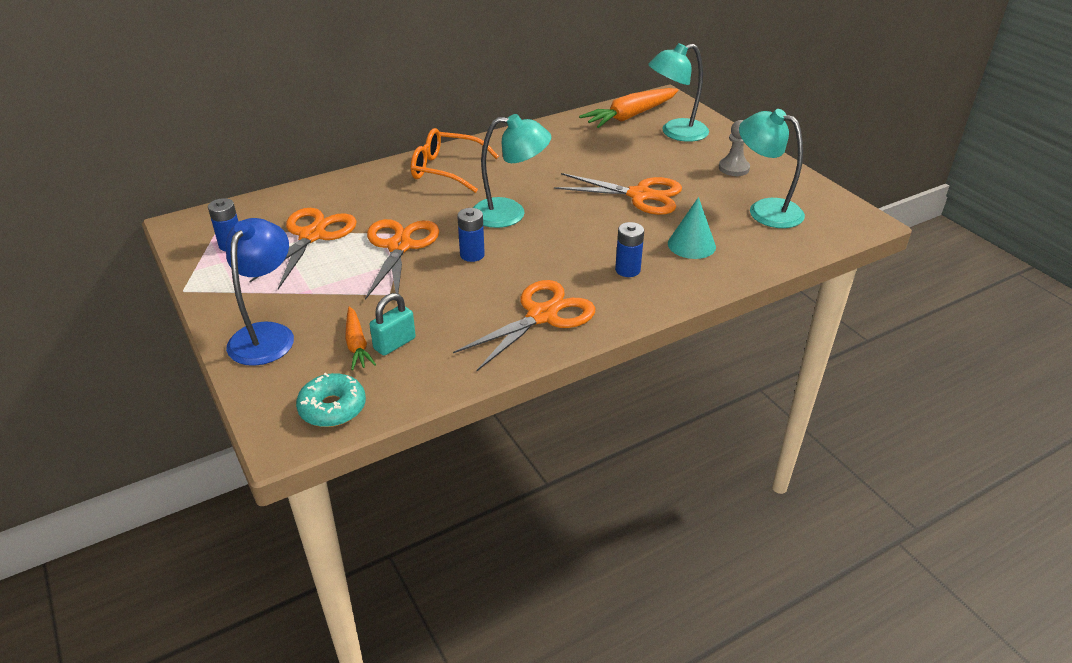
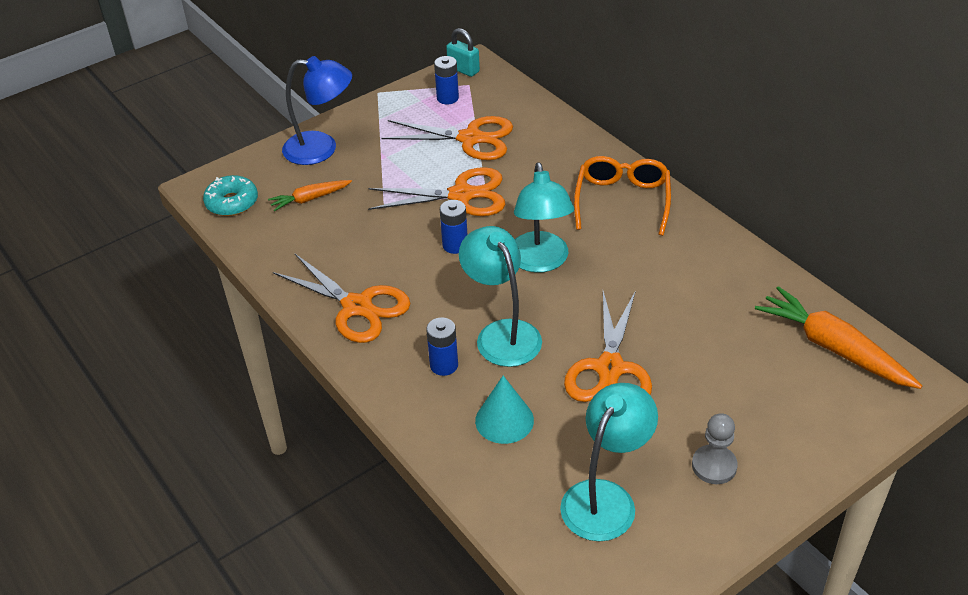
camera: 85 degrees right, 5 degrees up
(394, 343) = (311, 220): turquoise padlock -> turquoise padlock (463, 69)
(675, 133) = (801, 399): turquoise lamp -> turquoise lamp (502, 333)

